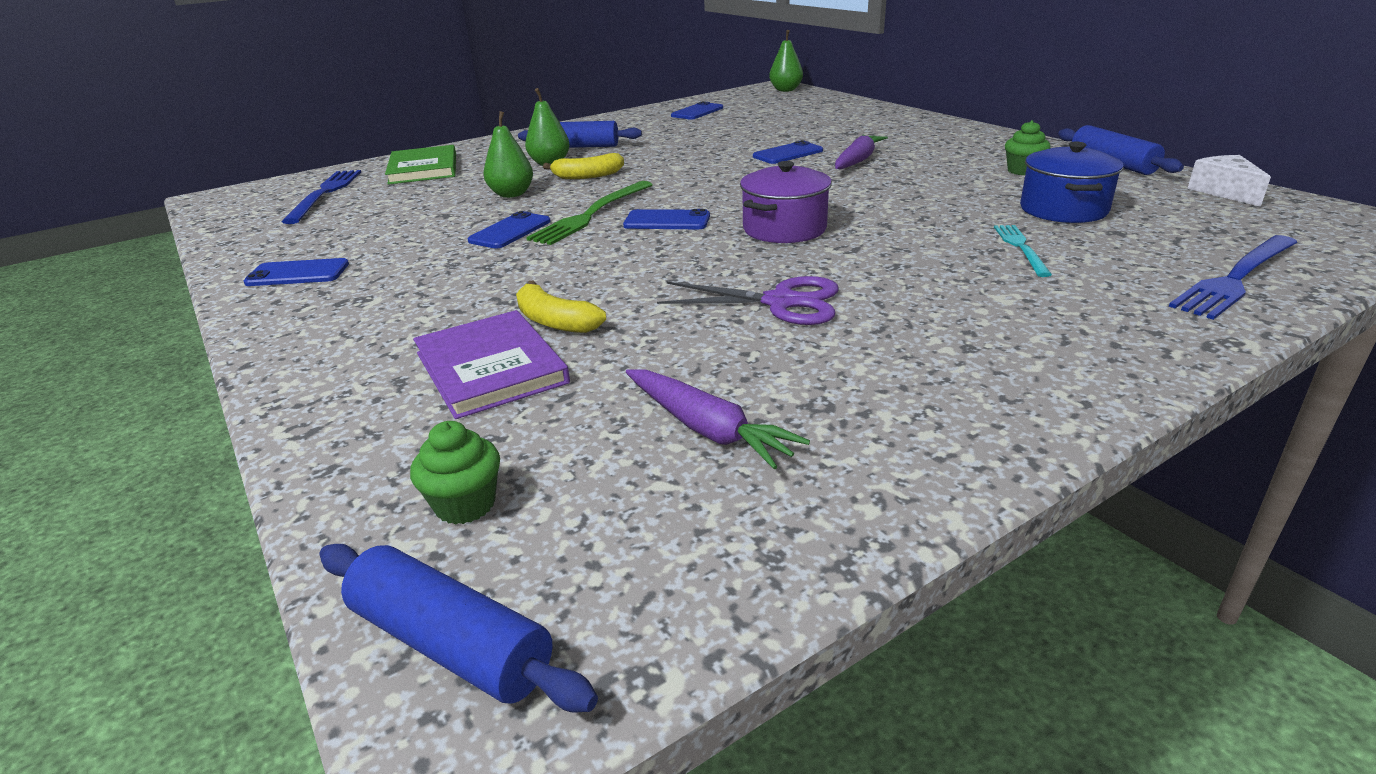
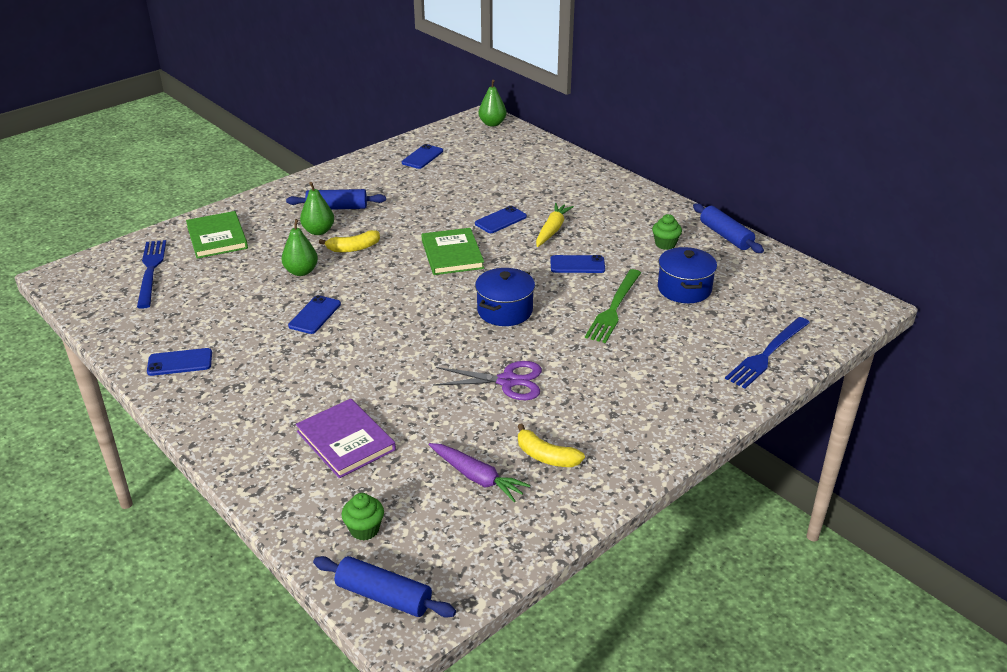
camera: 10 degrees left, 5 degrees up
(555, 321) = (373, 402): yellow banana -> yellow banana (546, 456)
(591, 214) = (368, 296): green fork -> green fork (614, 308)
(667, 221) = (423, 303): blue phone -> blue phone (577, 265)
(717, 180) = (452, 254): none -> green book
(784, 229) = (505, 311): purple pot -> blue pot
(857, 160) = (552, 230): purple carrot -> yellow carrot
(1021, 248) = (652, 328): turquoise fork -> none
(1224, 192) = (786, 269): white cheese -> none

